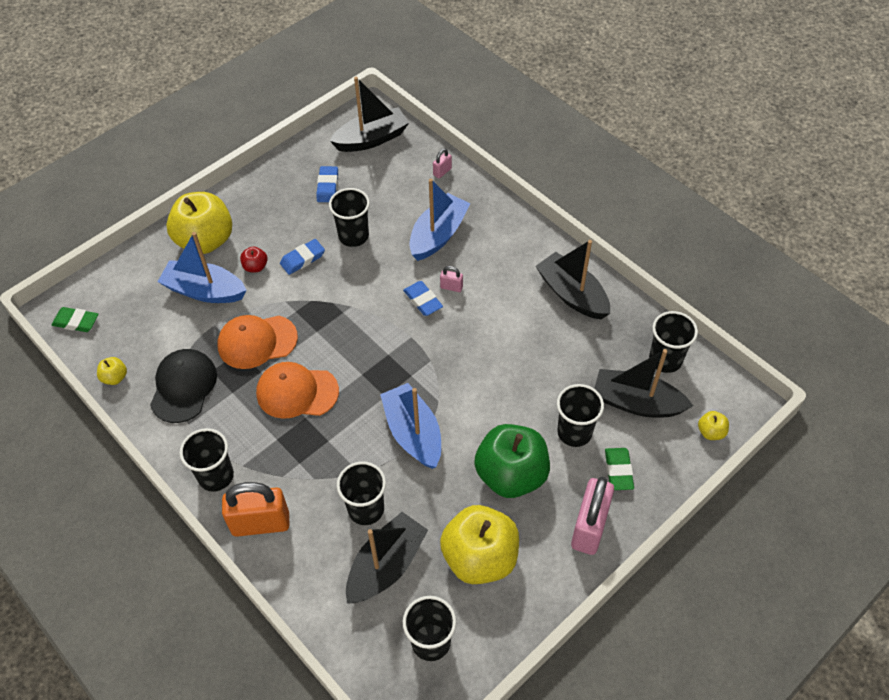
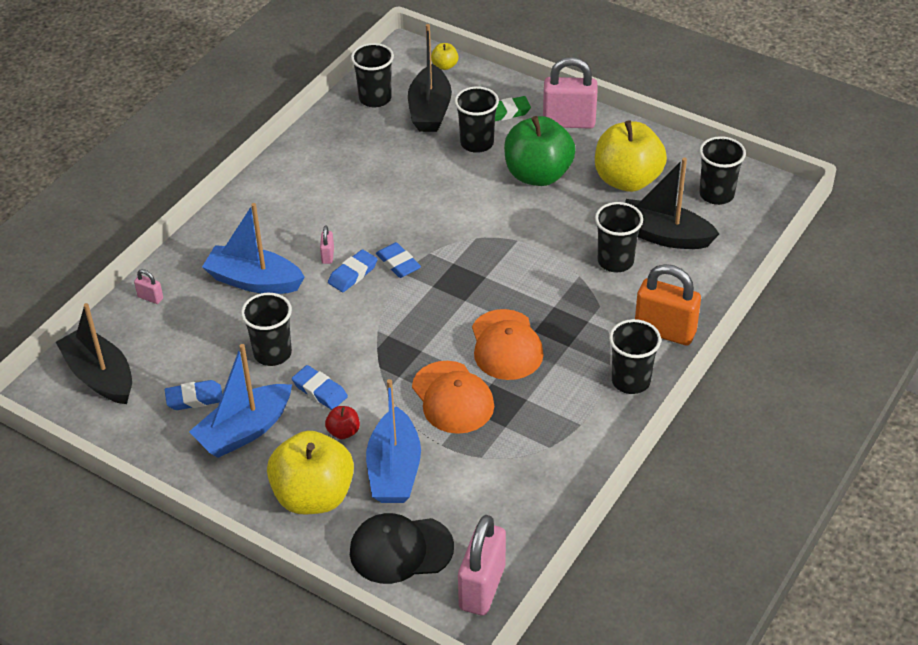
camera: 105 degrees left, 10 degrees down
(76, 322) = (482, 587): green eraser -> pink padlock
(115, 377) = (547, 514): yellow apple -> none
(183, 387) = (535, 444): black cap -> black cap (401, 550)
(261, 523) = (665, 331): orange padlock -> orange padlock turned 45 degrees counterclockwise
(413, 433) = (520, 247): blue boat -> blue boat (244, 431)
(424, 334) = (398, 263): none -> blue eraser
(572, 294) = (313, 167): black boat -> none

